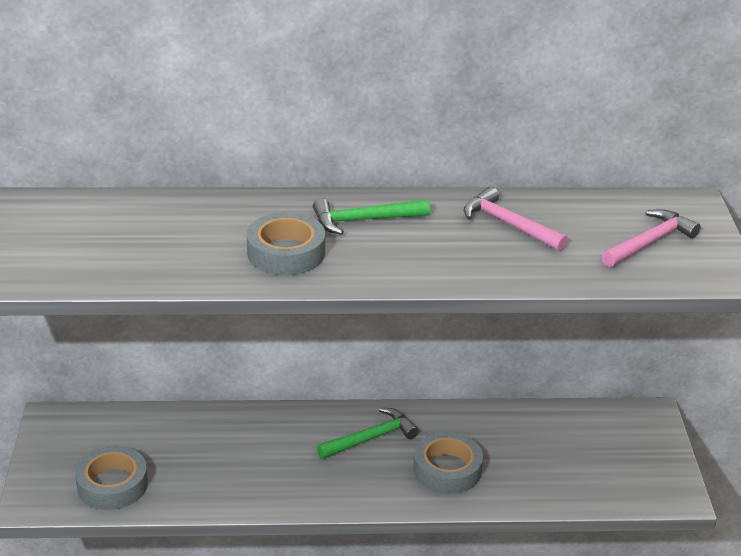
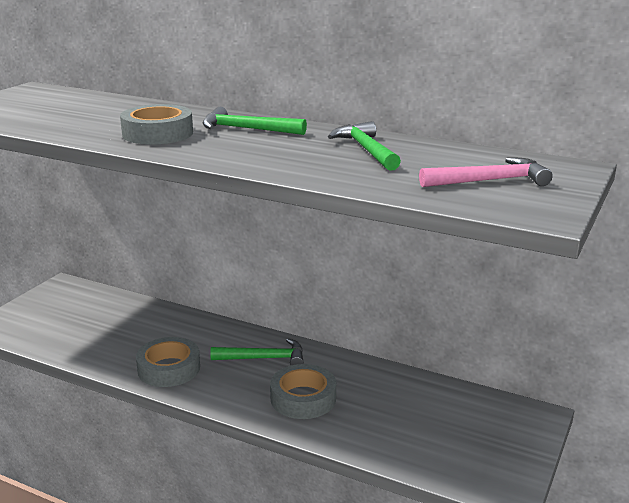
camera: 30 degrees right, 10 degrees down
(112, 484) = (52, 331): grey tape -> grey tape (169, 369)
(509, 224) = (366, 150): pink hammer -> green hammer

